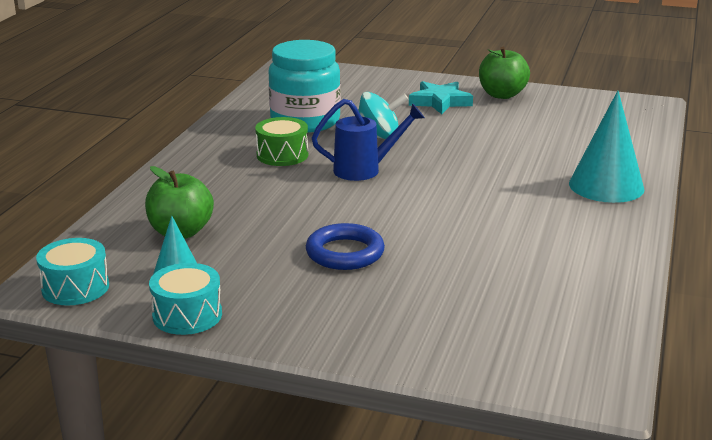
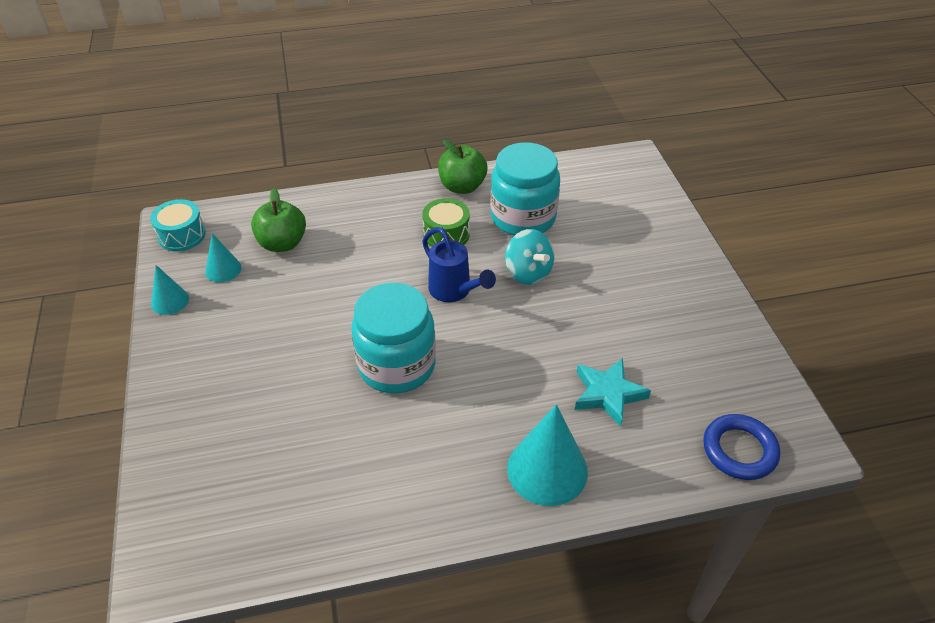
camera: 60 degrees right, 20 degrees up
(187, 315) = (170, 301): turquoise drum -> turquoise cone
(345, 253) = (300, 340): blue ring -> blue ring (739, 450)
(431, 215) = (396, 365): none -> turquoise jar
(440, 102) = (645, 279): turquoise star -> turquoise star (608, 394)
(502, 95) = (708, 316): green apple -> green apple (462, 186)

